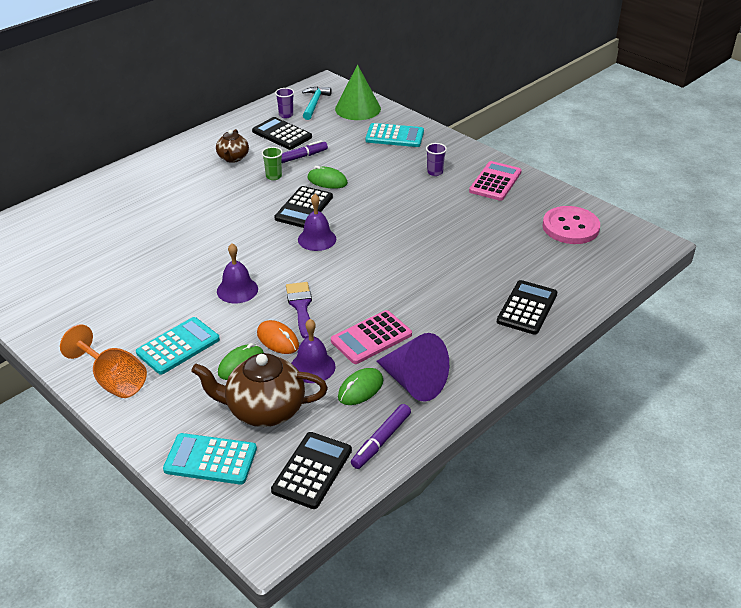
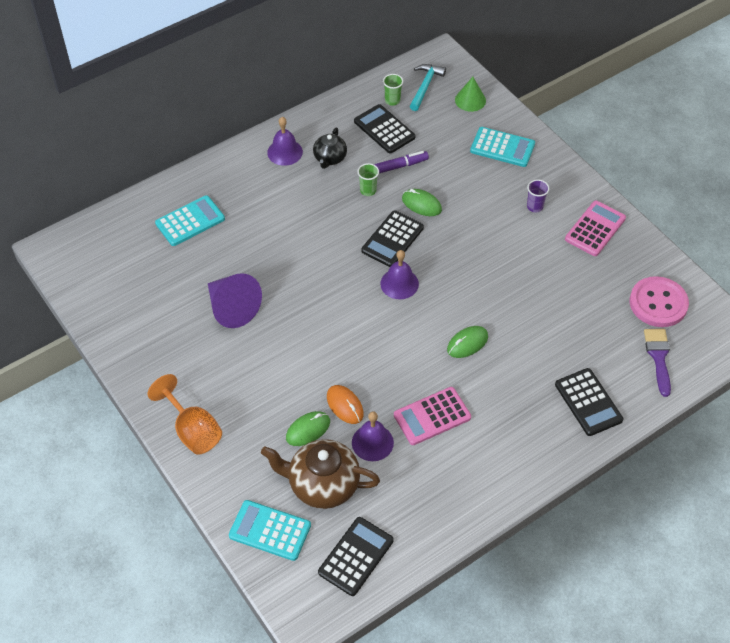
camera: 10 degrees right, 15 degrees up
(178, 346) = (253, 399): turquoise calculator -> turquoise calculator (190, 221)
(233, 158) = (330, 158): brown teapot -> black teapot
(237, 290) = (314, 338): purple bell -> purple bell (285, 152)
(286, 115) = (392, 100): purple cup -> green cup
(301, 306) = (371, 368): purple brush -> purple brush (658, 357)
(358, 109) = (470, 100): green cone -> green cone, size x0.63
(360, 389) = (412, 474): green mouse -> green mouse (467, 343)
(381, 441) = (421, 535): purple marker -> none
(414, 382) = (462, 475): purple cone -> purple cone (232, 308)
(527, 308) = (588, 402): black calculator -> black calculator turned 120 degrees clockwise

